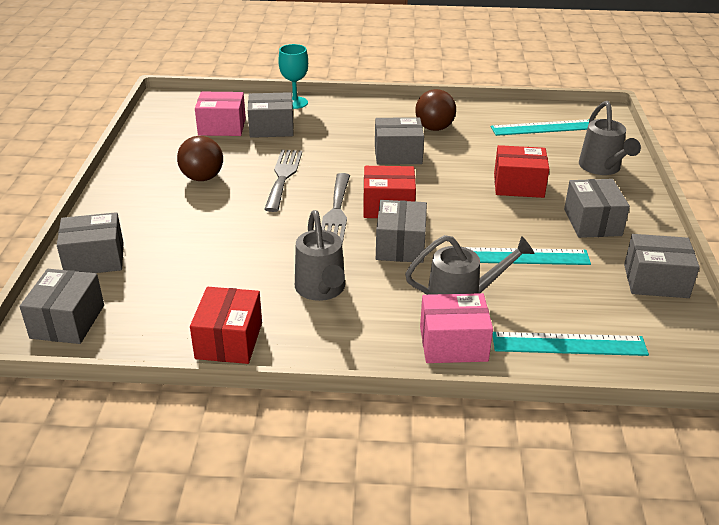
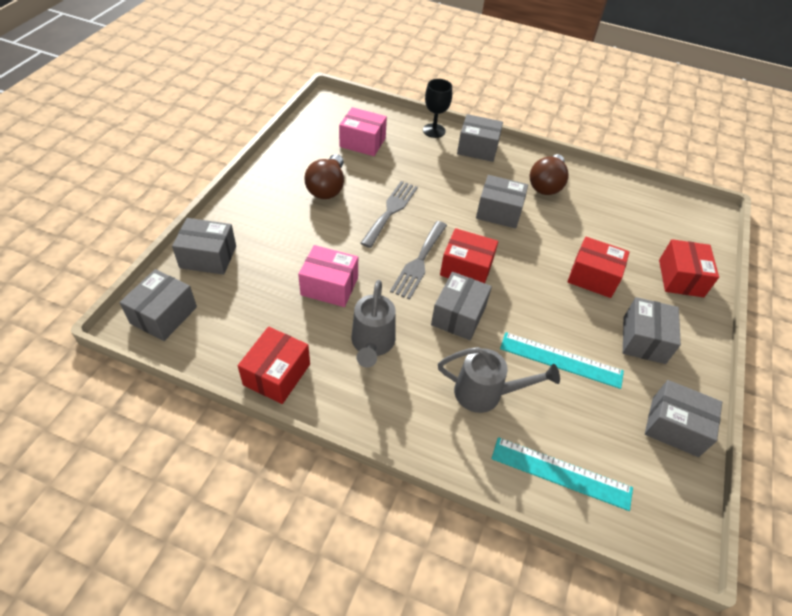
camera: 15 degrees right, 15 degrees up
(271, 128) = (403, 154): grey box -> grey box (477, 148)
(295, 103) = (434, 130): turquoise goblet -> black goblet
(453, 344) = (459, 438): pink box -> pink box (329, 286)
(543, 128) = (645, 215): turquoise ruler -> none
(602, 168) = (681, 278): grey watering can -> red box

